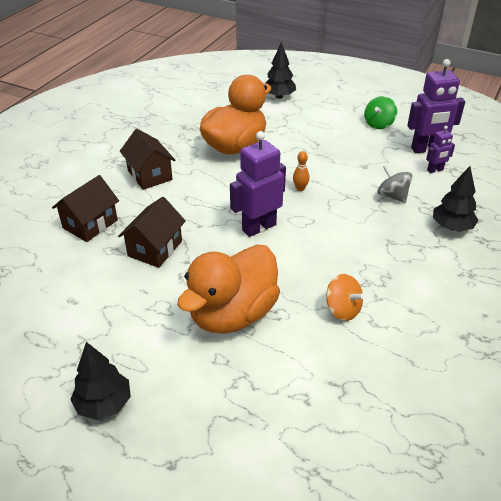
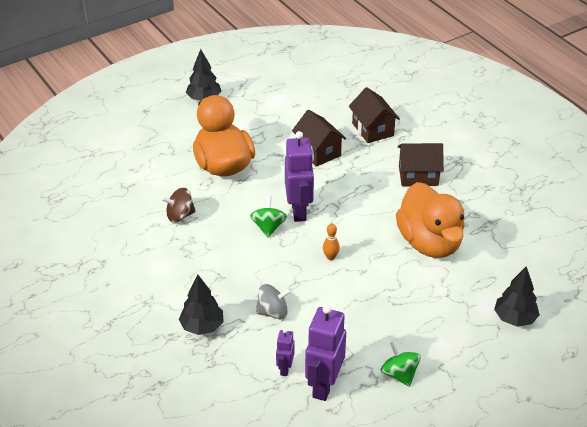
camera: 120 degrees right, 0 degrees up
(298, 238) = (268, 227): none -> green spinning top
(342, 309) = (180, 215): orange spinning top -> brown spinning top

